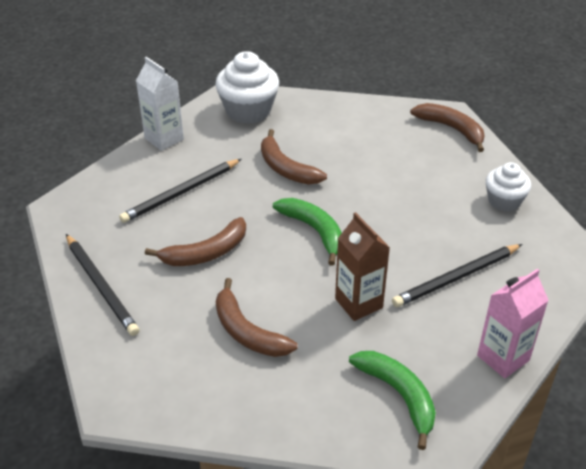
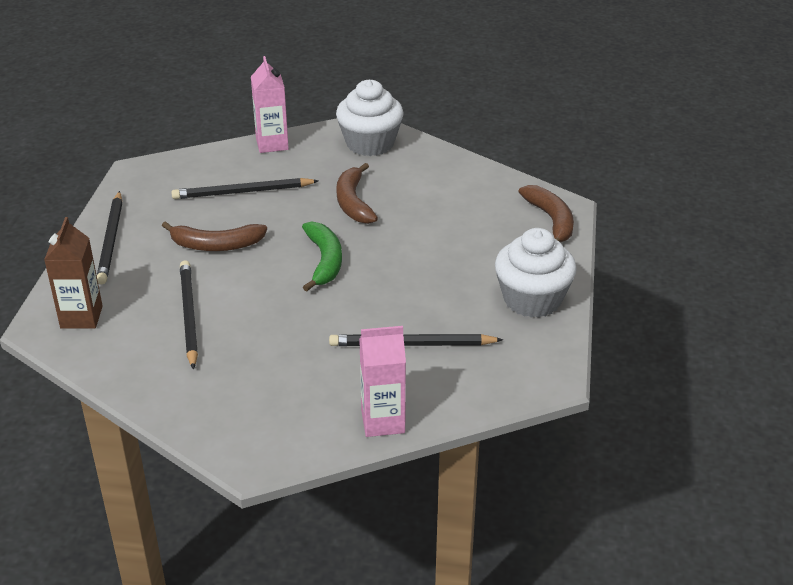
camera: 30 degrees right, 5 degrees down
(164, 139) = (272, 144): white carton -> pink carton
(247, 331) = (189, 315): brown banana -> black pencil
(358, 303) = (302, 330): brown carton -> brown carton (81, 317)
(399, 395) = (261, 410): green banana -> none
(504, 201) = (532, 300): white cupcake -> white cupcake, size x1.60

